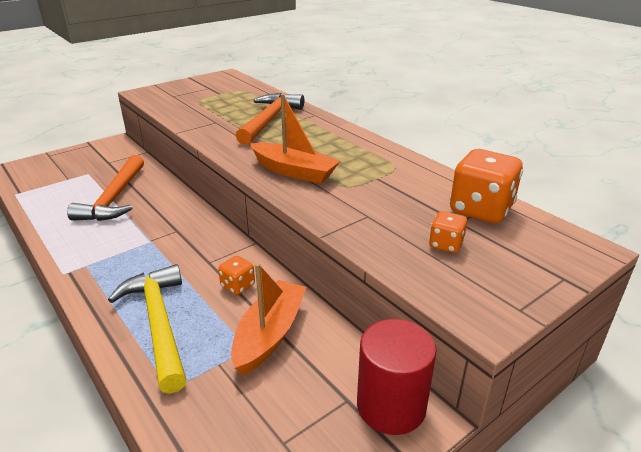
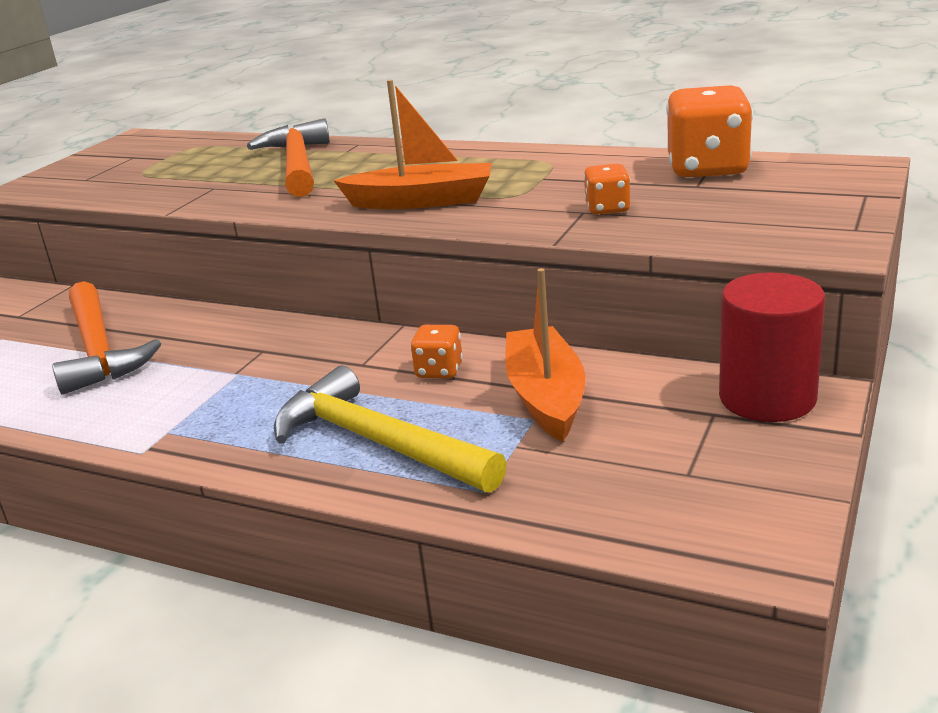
camera: 25 degrees left, 5 degrees down
(446, 245) = (710, 207): orange dice -> orange dice (607, 209)

